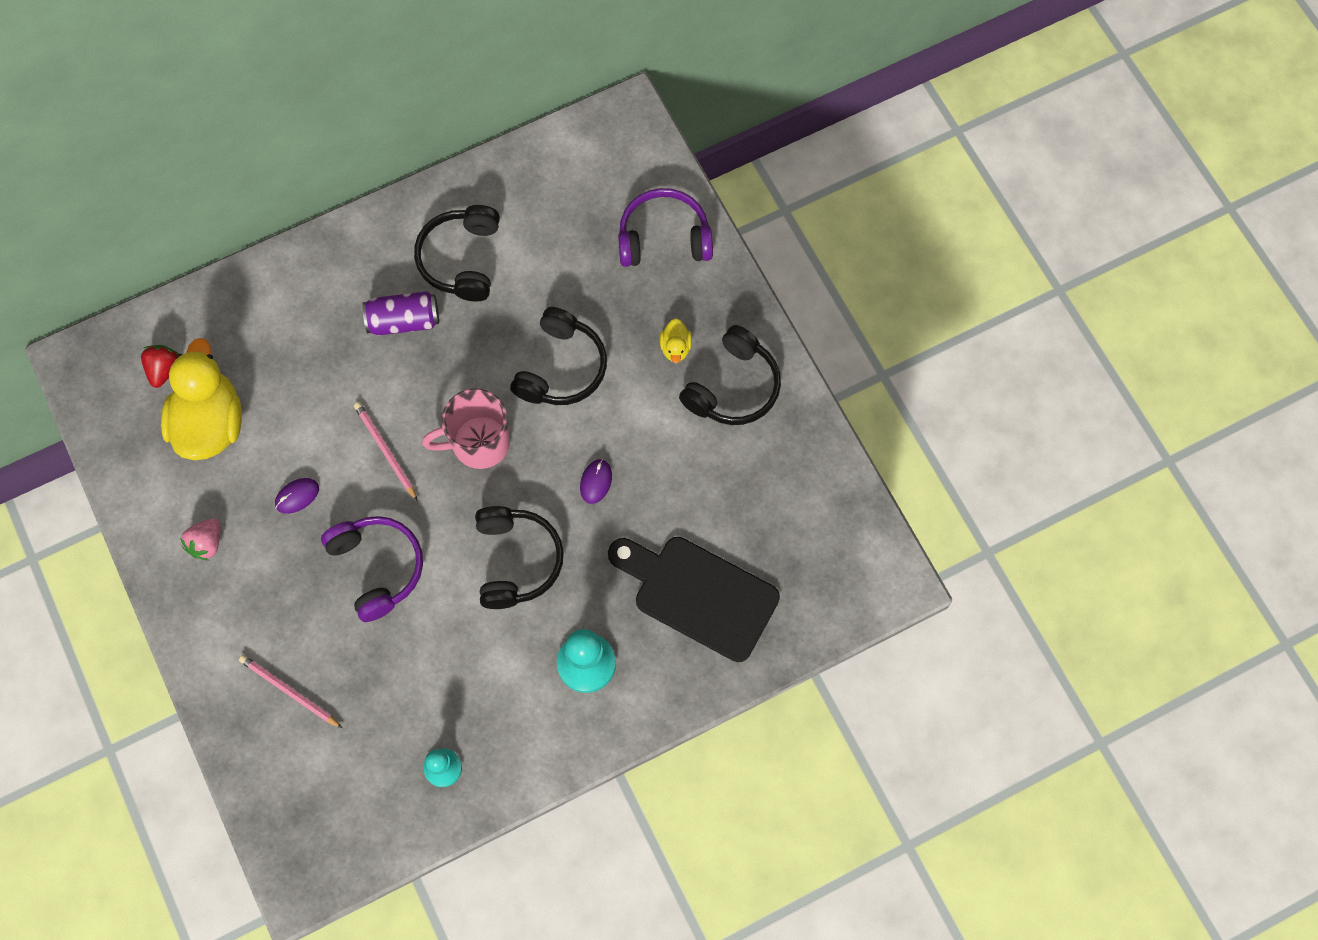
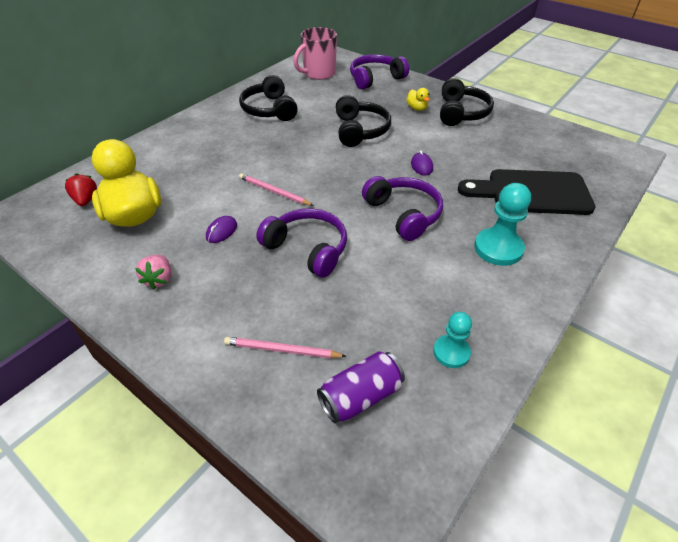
camera: 25 degrees left, 25 degrees down
(403, 321) = (249, 138): purple can -> purple can (360, 396)
(479, 443) = (334, 171): pink mug -> pink mug (318, 73)
(516, 561) = (403, 214): black headphones -> purple headphones

